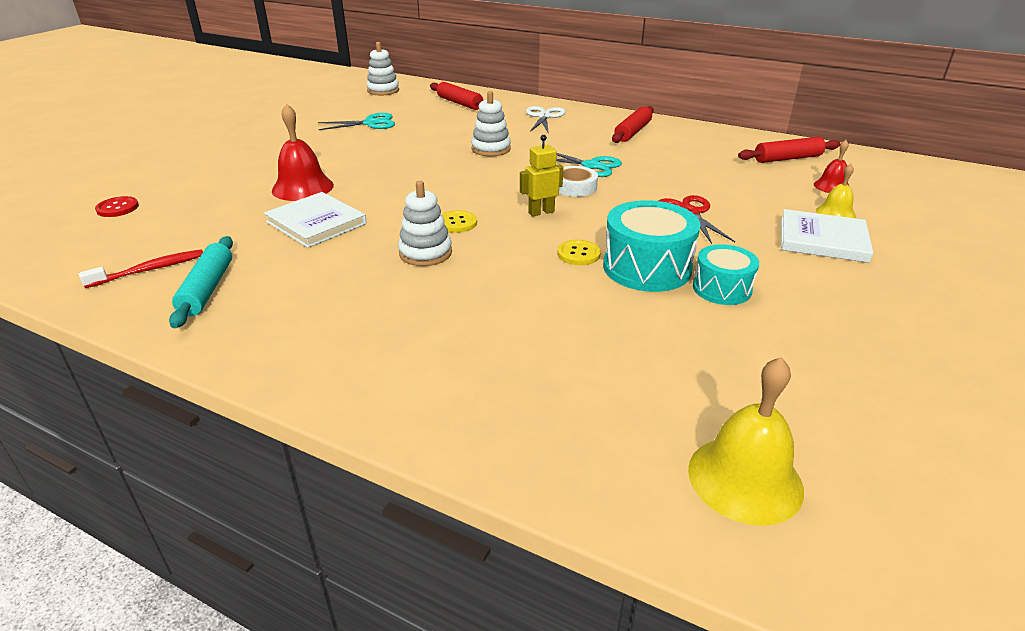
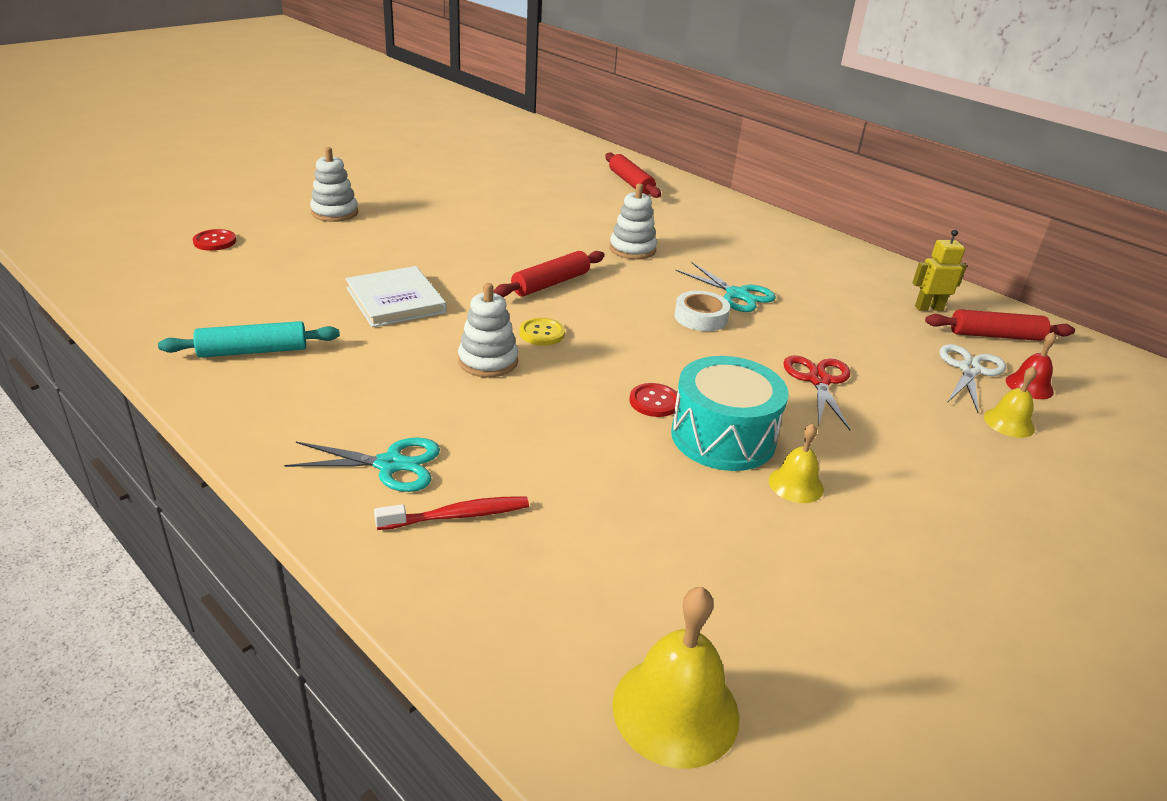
camera: 15 degrees right, 0 degrees up
(150, 270) = (211, 317): red toothbrush -> red toothbrush (458, 515)
(207, 289) = (253, 351): turquoise rolling pin -> turquoise rolling pin turned 60 degrees clockwise
(302, 187) = (403, 256): red bell -> none
(370, 123) = (517, 190): turquoise scissors -> turquoise scissors (390, 465)
(383, 90) = (553, 151): white stacking toy -> white stacking toy (335, 213)
(541, 212) = (642, 341): yellow robot -> yellow robot (928, 308)
(544, 116) = (720, 219): white scissors -> white scissors (969, 370)
(578, 254) = (654, 402): yellow button -> red button
(632, 132) = (816, 260): red rolling pin -> red rolling pin (550, 283)
(722, 288) = (796, 484): turquoise drum -> yellow bell
(822, 239) = (966, 453): white book -> none

